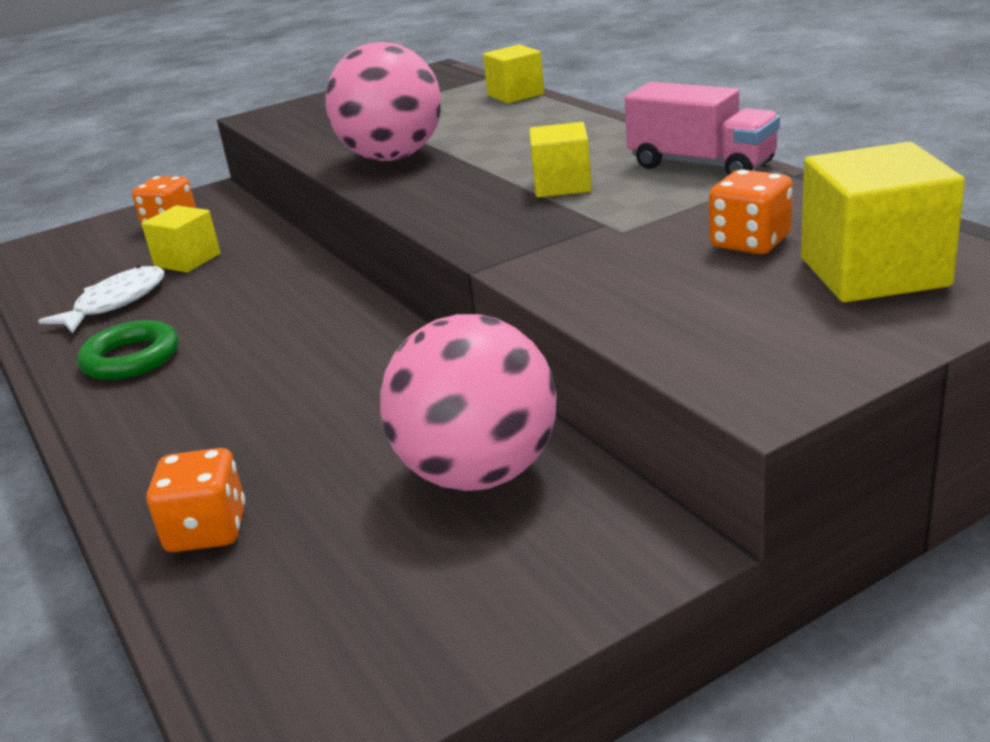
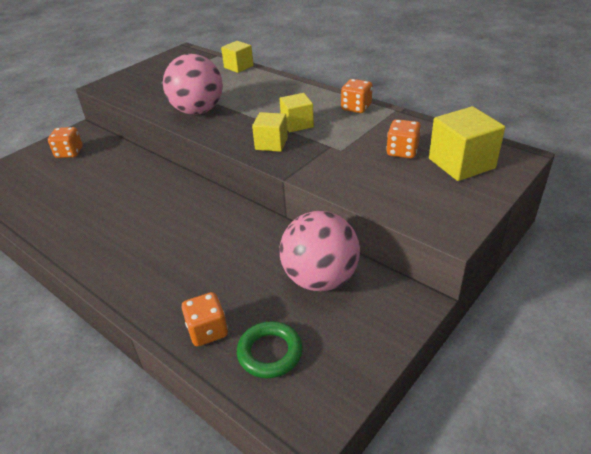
camera: 20 degrees left, 10 degrees up
(115, 303) = (69, 207): white fish -> none
(131, 358) = (102, 240): green ring -> green ring (270, 353)
(187, 260) = (95, 175): yellow cube -> yellow cube (271, 144)
(701, 165) = (356, 108): pink truck -> orange dice

